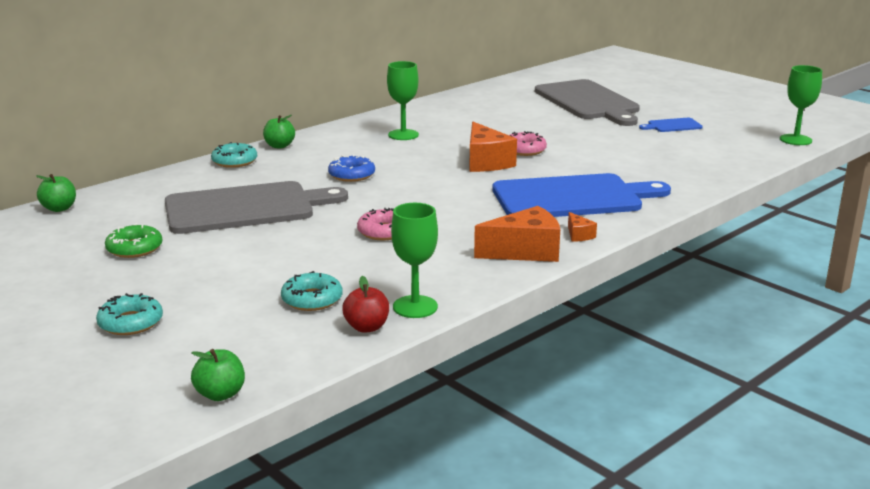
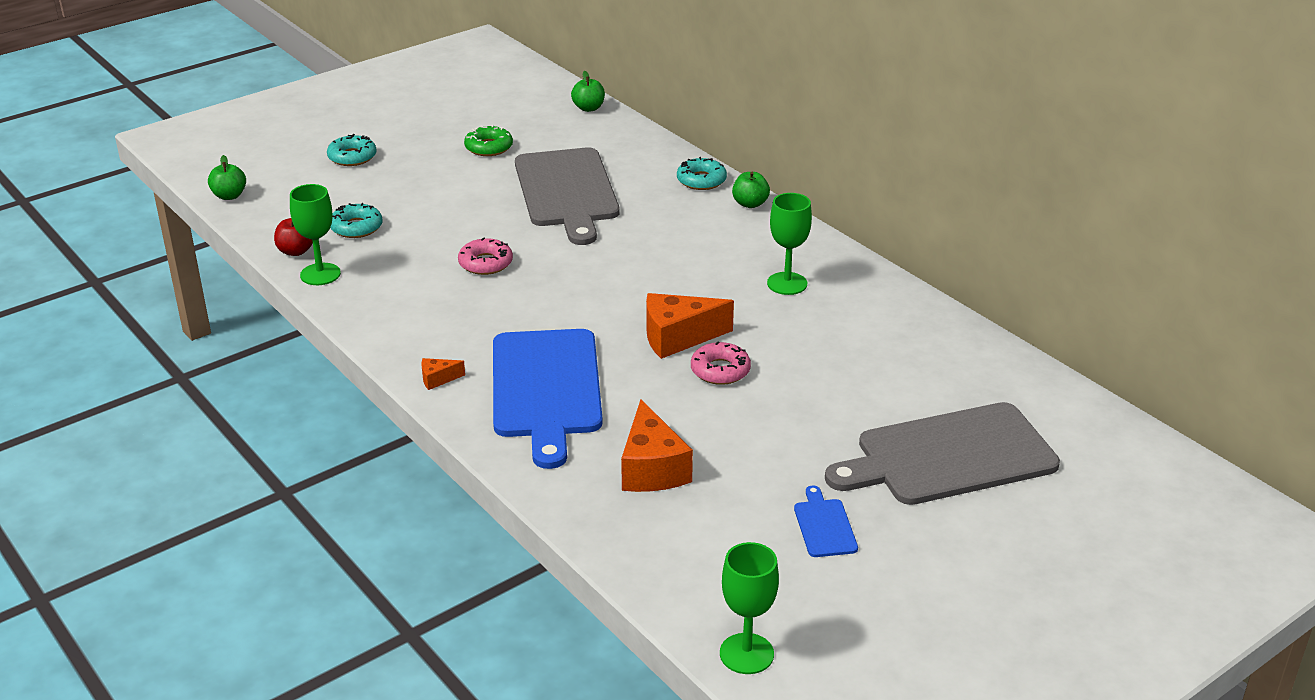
camera: 95 degrees right, 10 degrees up
(351, 175) = (648, 247): blue donut -> none
(525, 251) = (409, 341): orange cheese -> orange cheese (652, 468)

